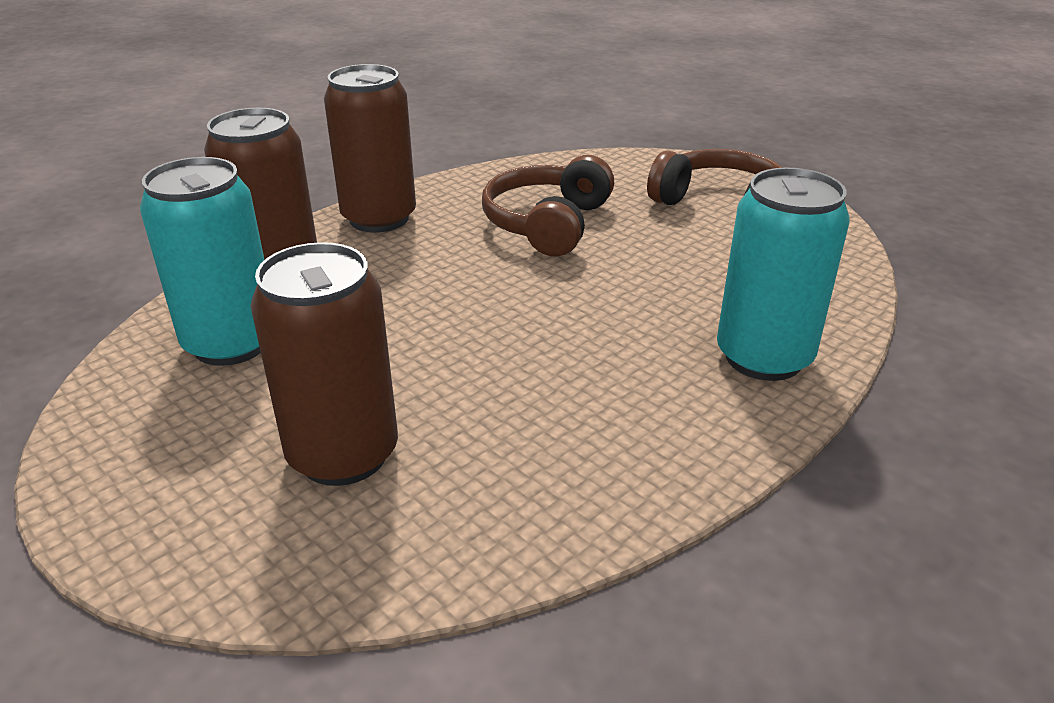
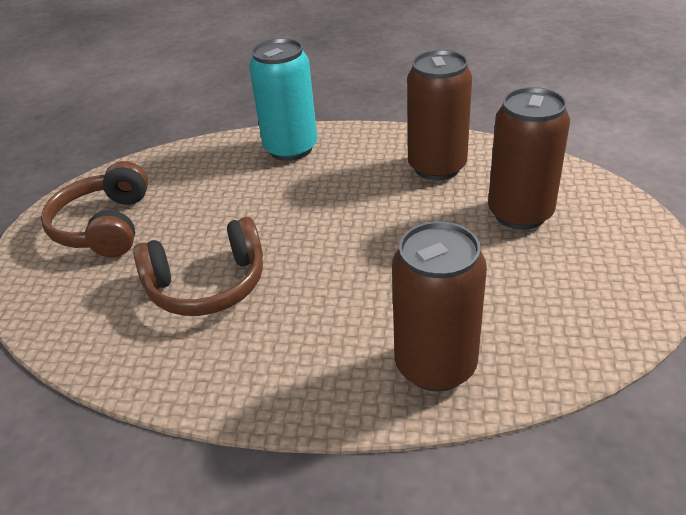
camera: 125 degrees left, 5 degrees up
(231, 343) = (521, 320): turquoise can -> none
(379, 218) = (288, 384): brown can -> brown can (437, 167)

